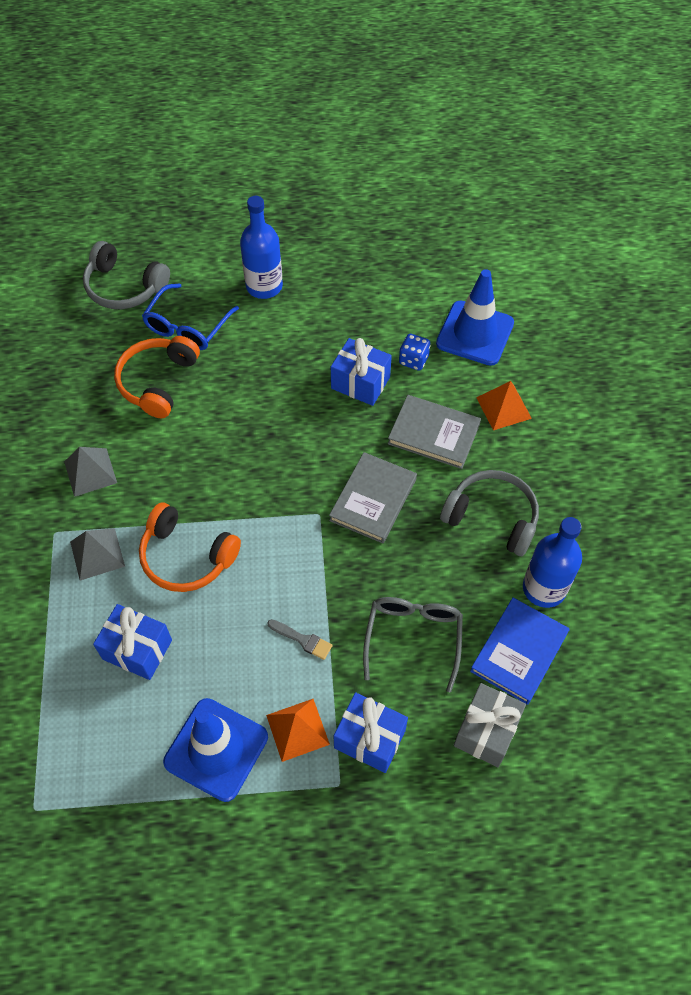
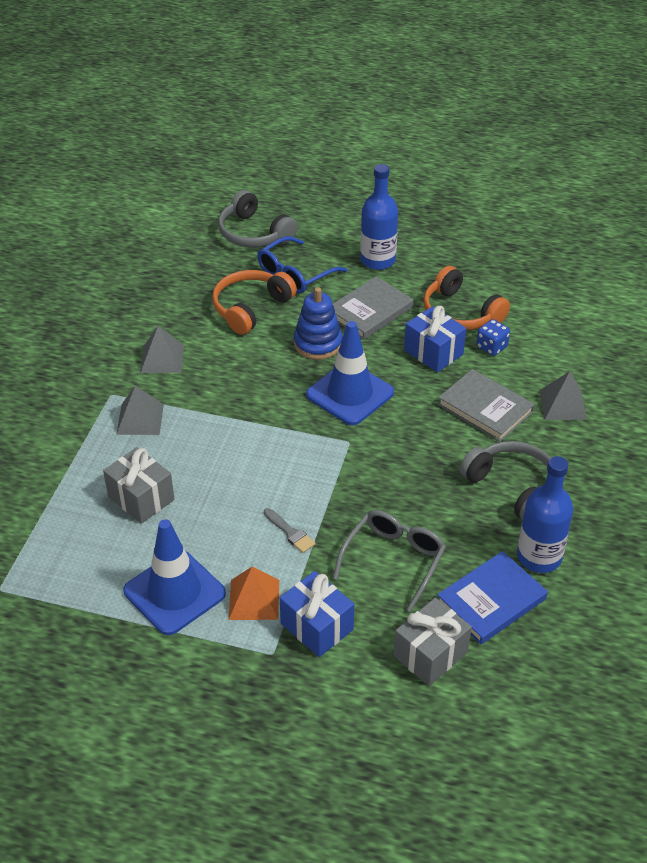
camera: 20 degrees right, 15 degrees down
(137, 649) = (141, 498): blue gift -> grey gift
(186, 557) = (215, 442): orange headphones -> orange headphones (460, 313)
(243, 406) = (318, 344): none -> blue stacking toy
(373, 500) = (404, 444): grey book -> grey book (370, 311)
(475, 333) = (560, 340): blue traffic cone -> blue traffic cone (350, 394)
(503, 407) = (563, 404): orange pyramid -> grey pyramid

